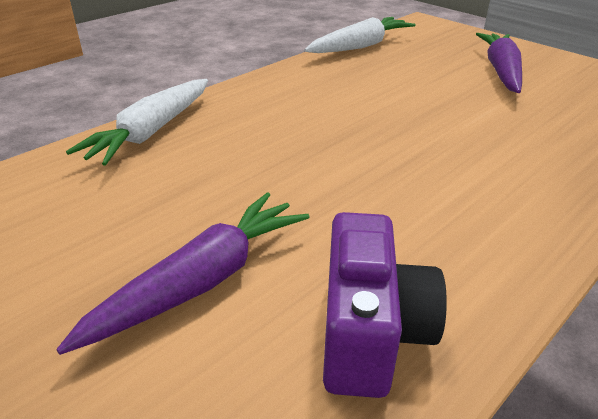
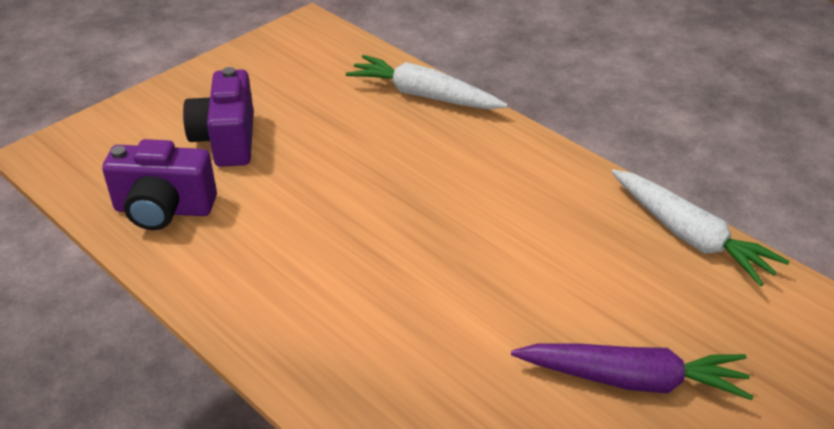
camera: 90 degrees right, 5 degrees up
(202, 281) = (226, 140): purple carrot -> purple camera

